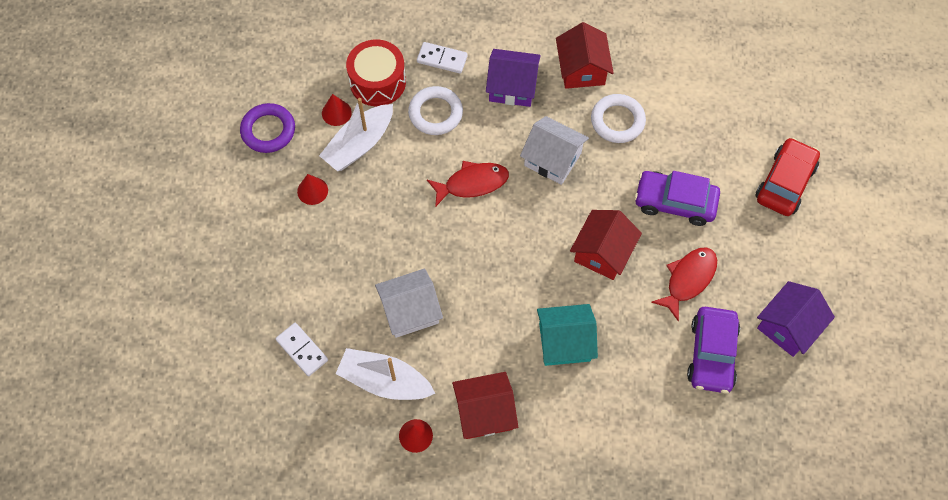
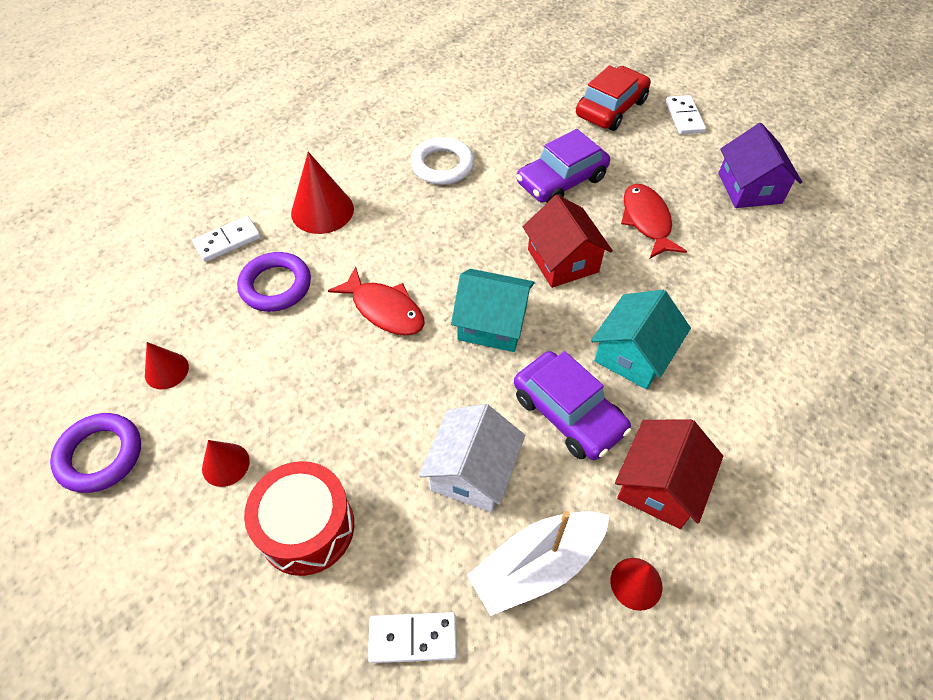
camera: 50 degrees left, 10 degrees down
(359, 144) = (228, 376): white boat -> none
(377, 82) = (182, 309): red drum -> red drum (307, 527)
(435, 113) = (276, 286): white ring -> purple ring
(472, 183) = (384, 309): red fish -> red fish turned 105 degrees clockwise
(512, 87) = (322, 210): purple house -> red cone
(515, 248) = (492, 323): none -> turquoise house
(552, 159) = (429, 232): white house -> none
(582, 69) = (365, 155): red house -> none
(712, 354) = (737, 253): purple car -> purple car (568, 413)
(785, 182) = (611, 108): red car -> red car turned 60 degrees clockwise
(826, 237) = (684, 117): none -> white domino

